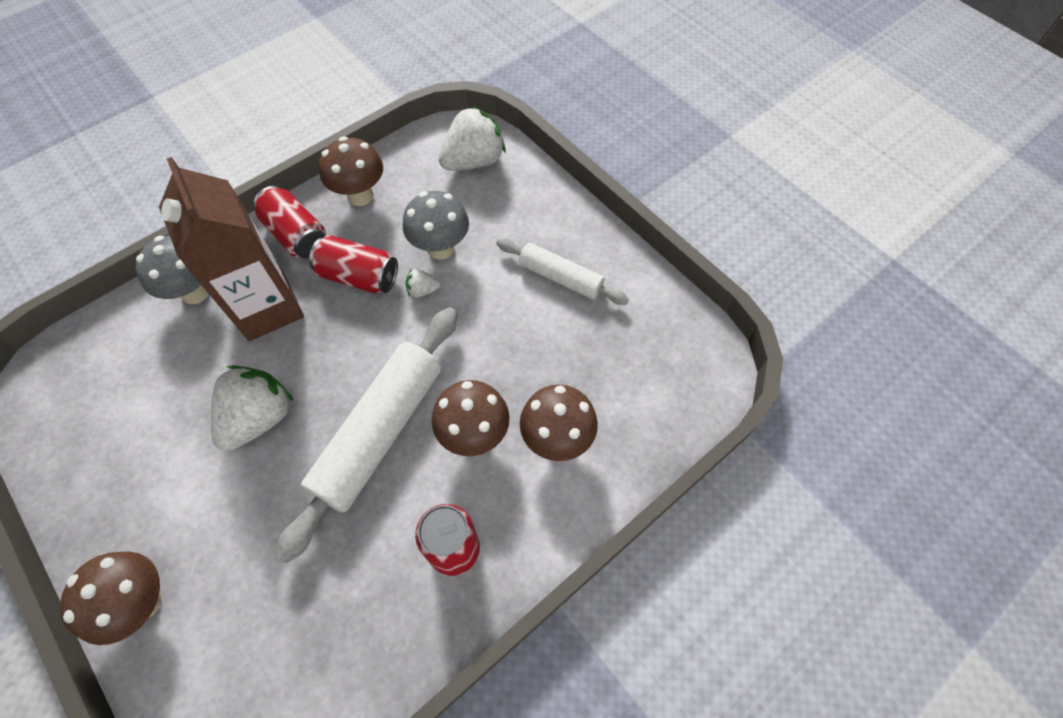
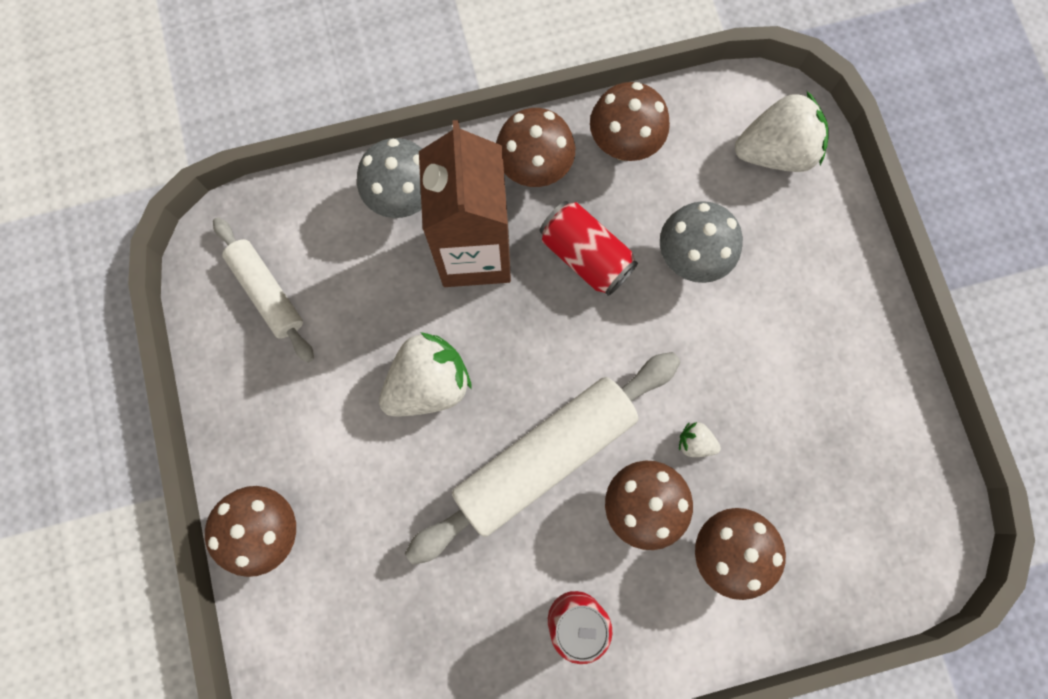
camera: 25 degrees right, 15 degrees up
(297, 235) = (534, 169): red can -> brown mushroom
(422, 290) = (650, 305): white strawberry -> white strawberry (695, 442)
(560, 277) = (813, 358): white rolling pin -> white rolling pin (267, 292)

